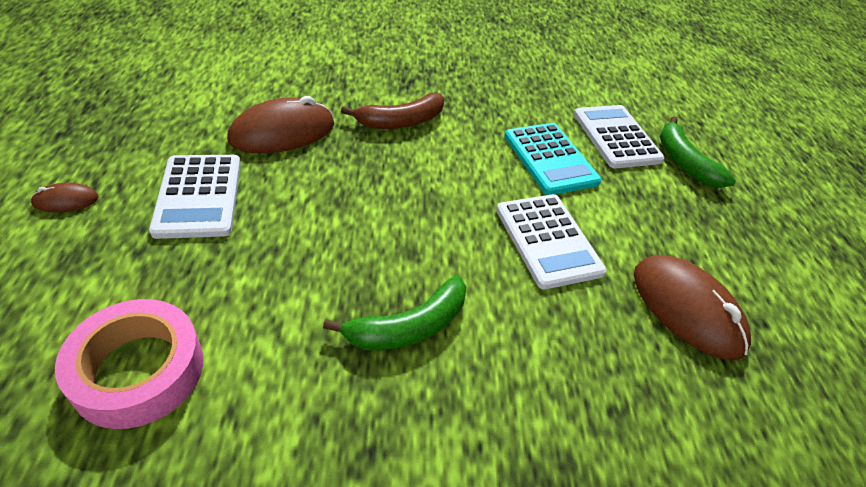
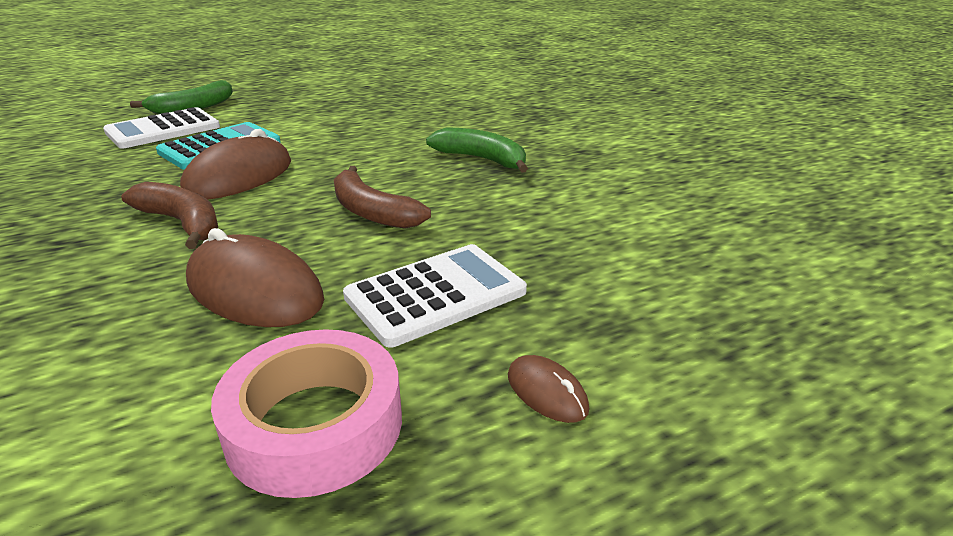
camera: 110 degrees left, 15 degrees down
(138, 370) = (647, 232): pink tape -> pink tape (315, 425)
(346, 206) = (372, 211): none -> brown banana
(548, 240) = (342, 135): white calculator -> none
(687, 309) = (373, 99): brown mouse -> brown mouse (239, 177)

